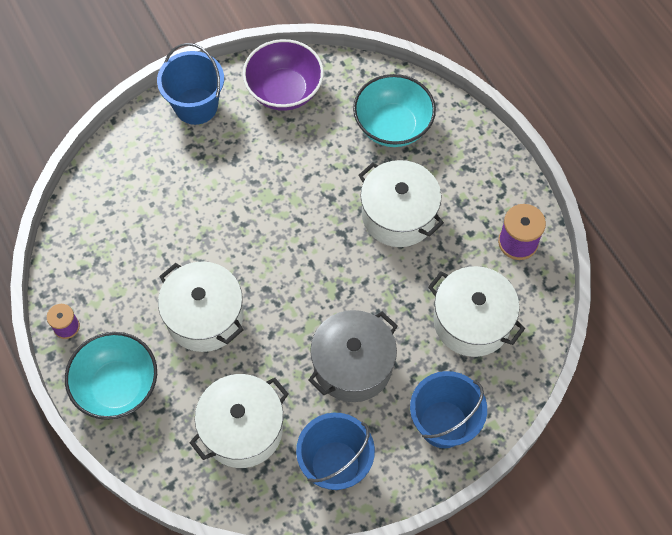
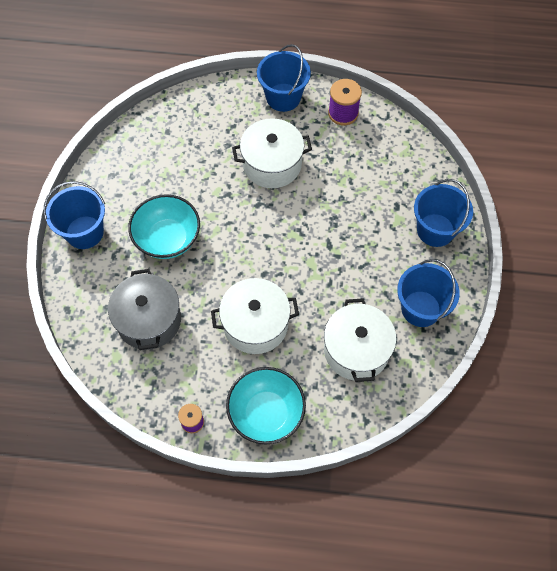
camera: 55 degrees left, 0 degrees up
(284, 91) = (121, 171): purple bowl -> none
(353, 365) = (358, 256): grey pot -> grey pot (149, 320)
(392, 126) = (204, 127): turquoise bowl -> turquoise bowl (167, 239)
(472, 321) = (378, 171): white pot -> none
(489, 173) = (283, 97): none -> blue bucket

